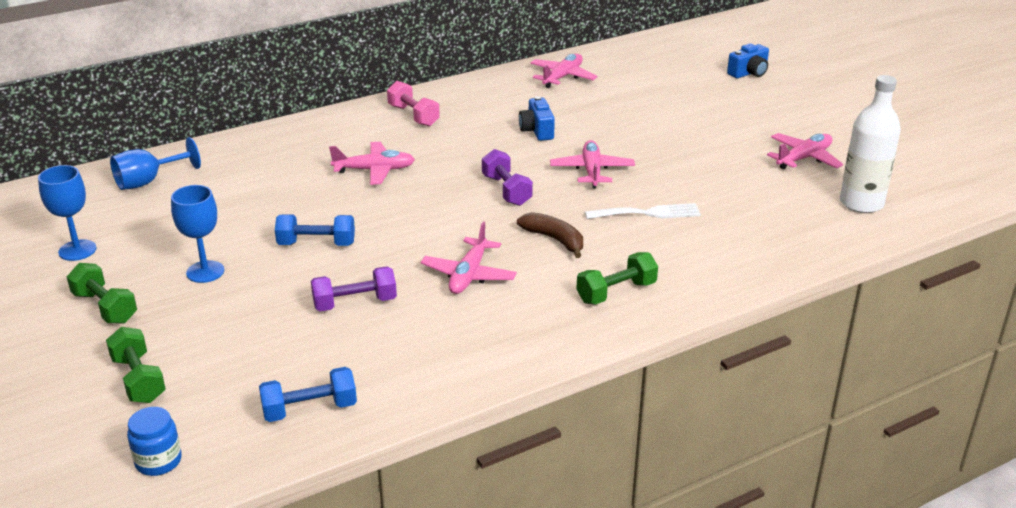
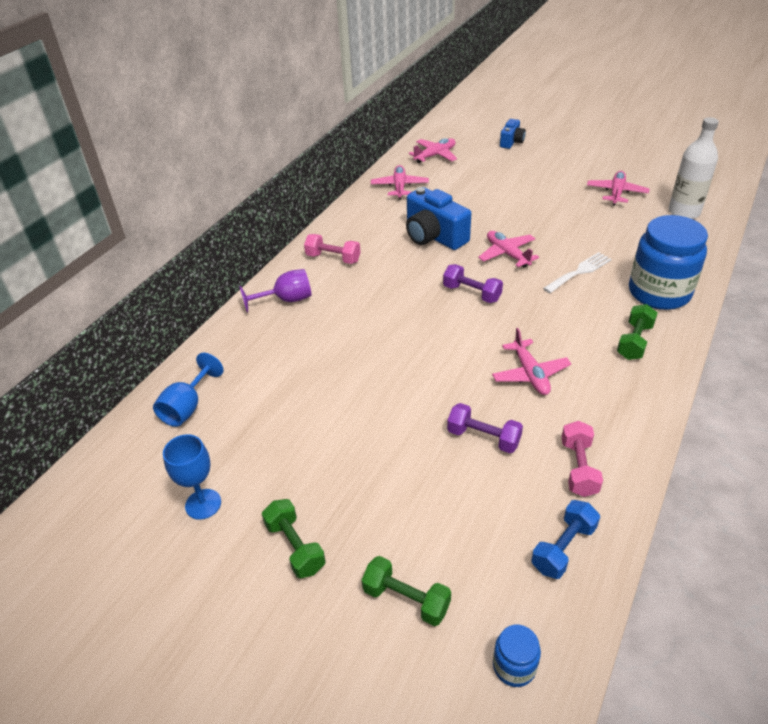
camera: 30 degrees left, 10 degrees up
(105, 307) = (295, 547): green dumbbell -> green dumbbell turned 45 degrees clockwise
(205, 272) = (338, 469): blue goblet -> none
(316, 244) = (394, 400): blue dumbbell -> none
(327, 134) = (286, 300): none -> purple goblet
(355, 303) = (483, 438): purple dumbbell -> purple dumbbell turned 75 degrees clockwise
(374, 170) = (360, 316): pink plane -> pink plane (435, 155)
(408, 362) = (578, 468): none -> pink dumbbell
(537, 130) = (434, 236): blue camera -> blue camera, size x1.81
(554, 239) = (549, 318): brown banana -> none
(711, 263) = (659, 293): none -> blue jar

